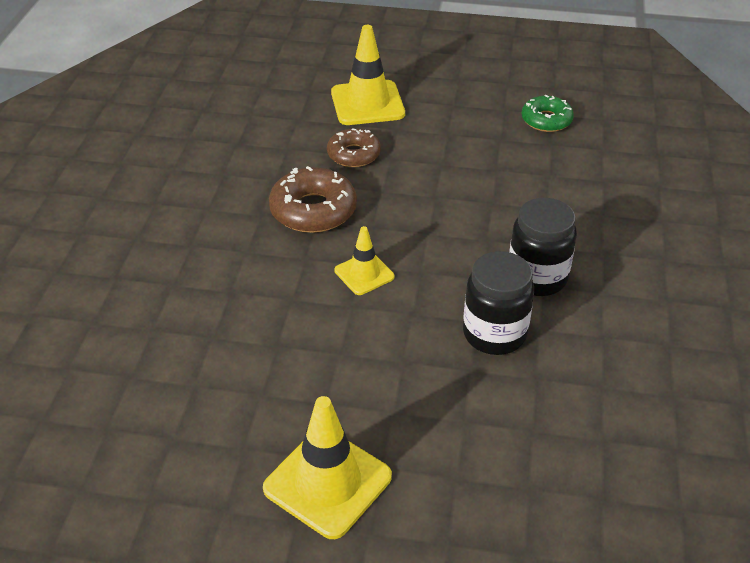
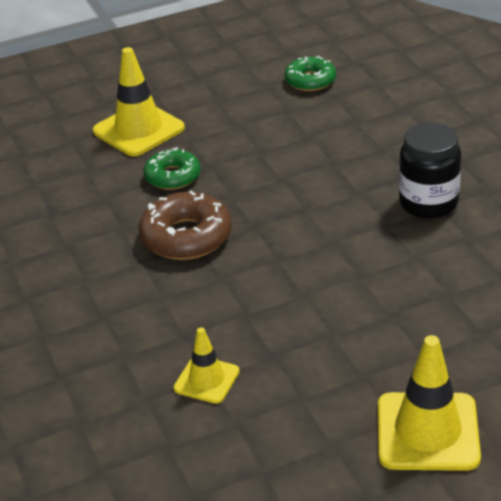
camera: 30 degrees left, 5 degrees down
(353, 154) = (172, 176): brown donut -> green donut
(364, 274) = (286, 265): yellow traffic cone -> yellow traffic cone (206, 380)
(494, 334) = (439, 259): black jar -> none

